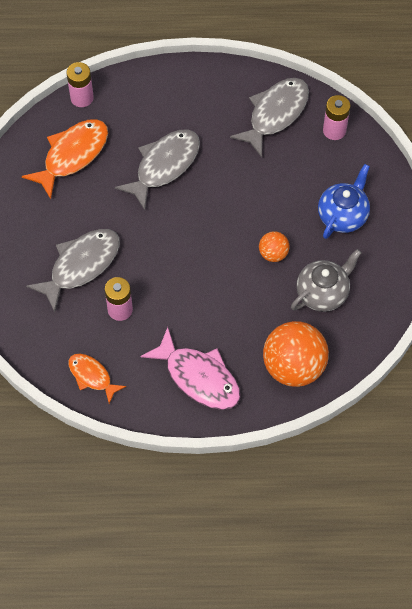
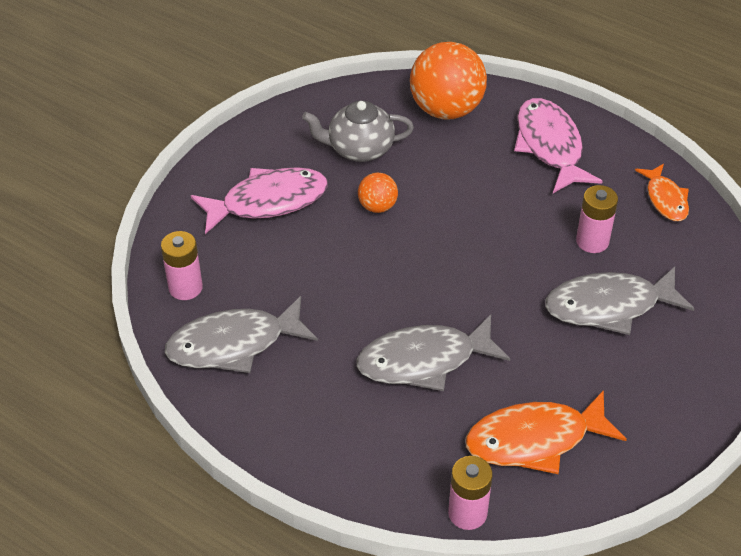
camera: 145 degrees left, 15 degrees down
(343, 215) = (268, 201): blue teapot -> pink fish

